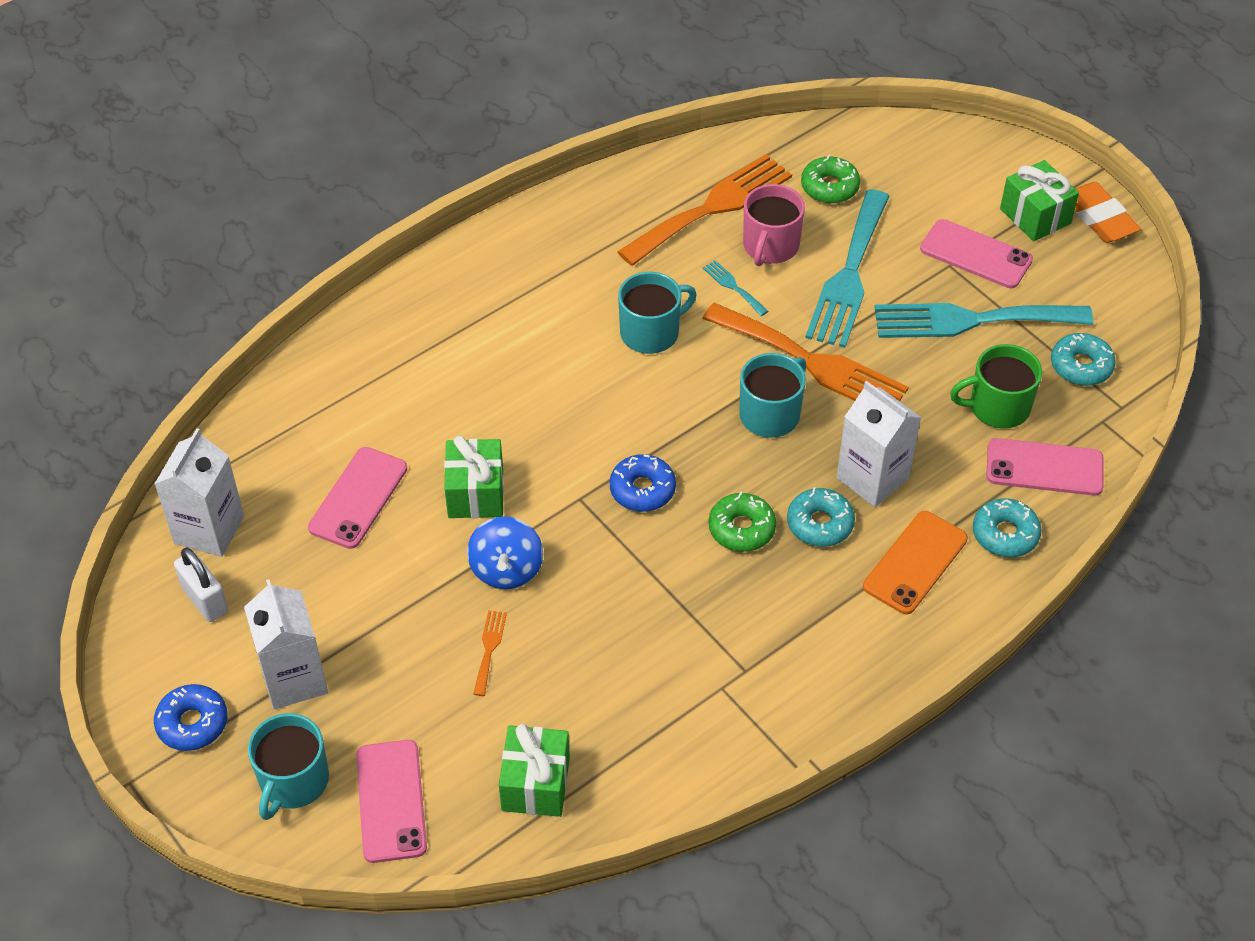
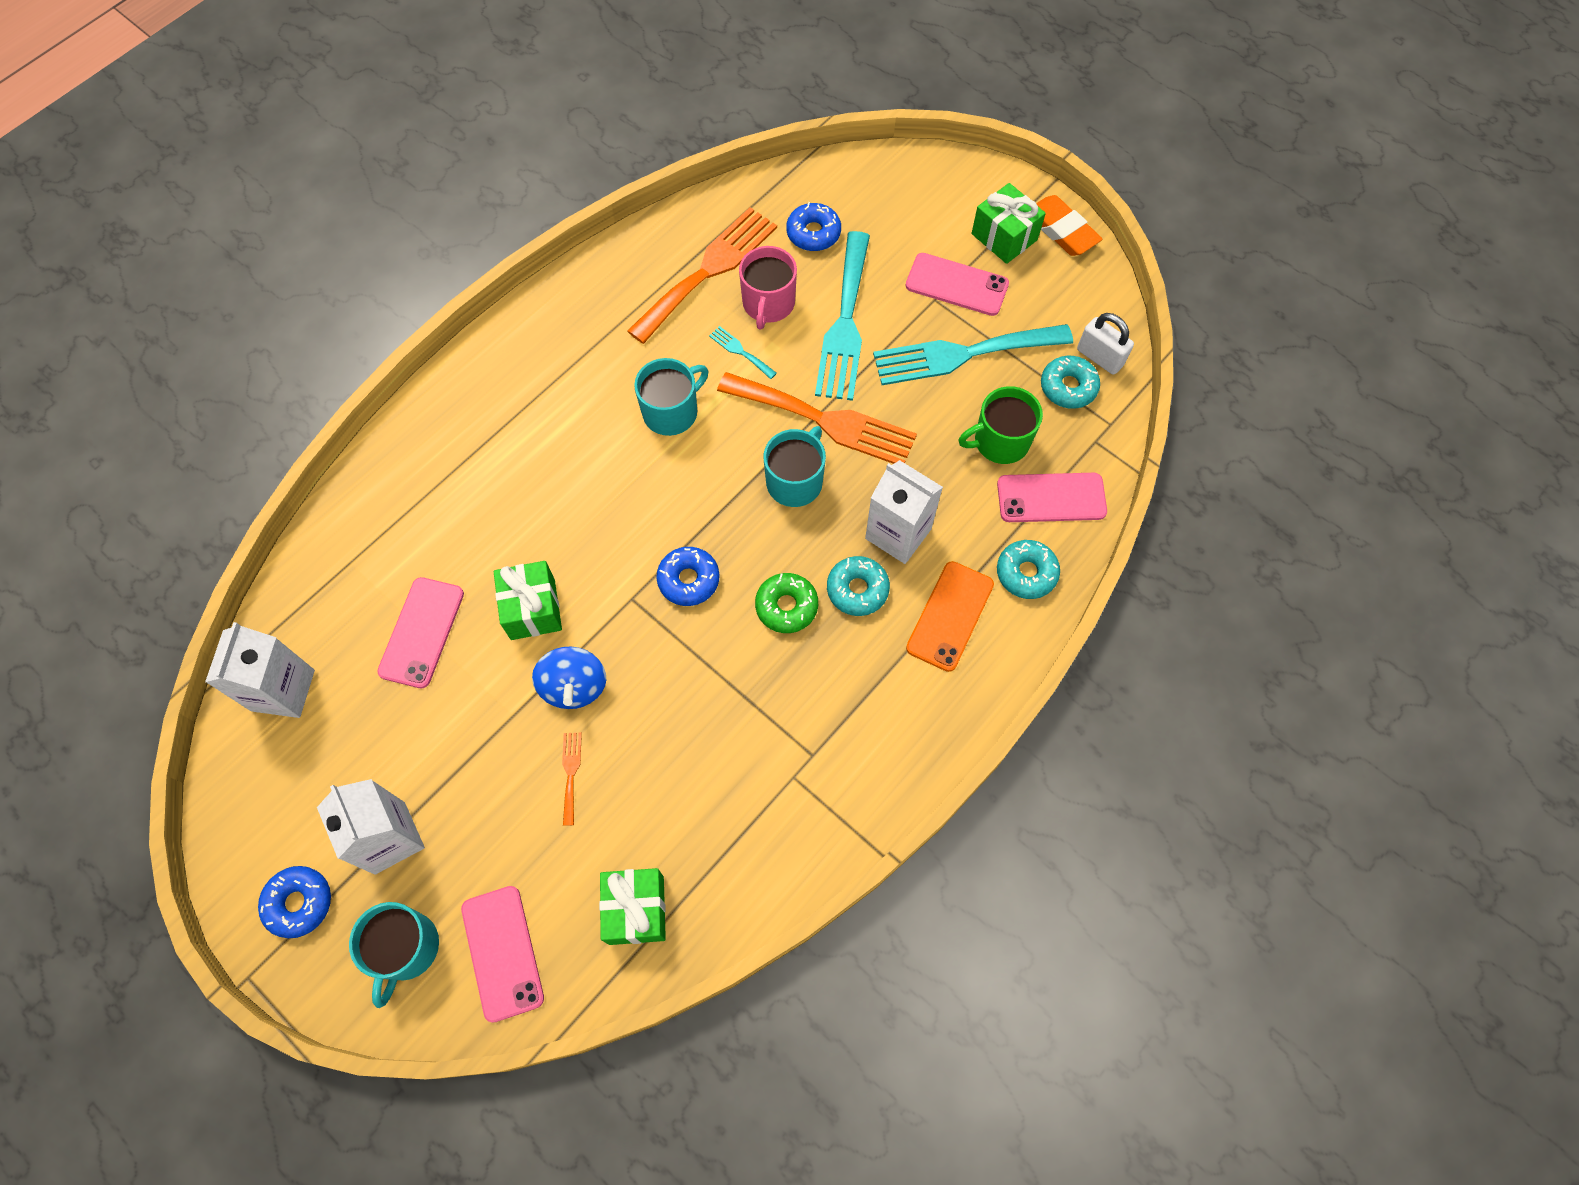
camera: 10 degrees left, 15 degrees up
(205, 600) = (290, 767): white padlock -> white padlock (1100, 357)
(829, 187) = (813, 233): green donut -> blue donut

